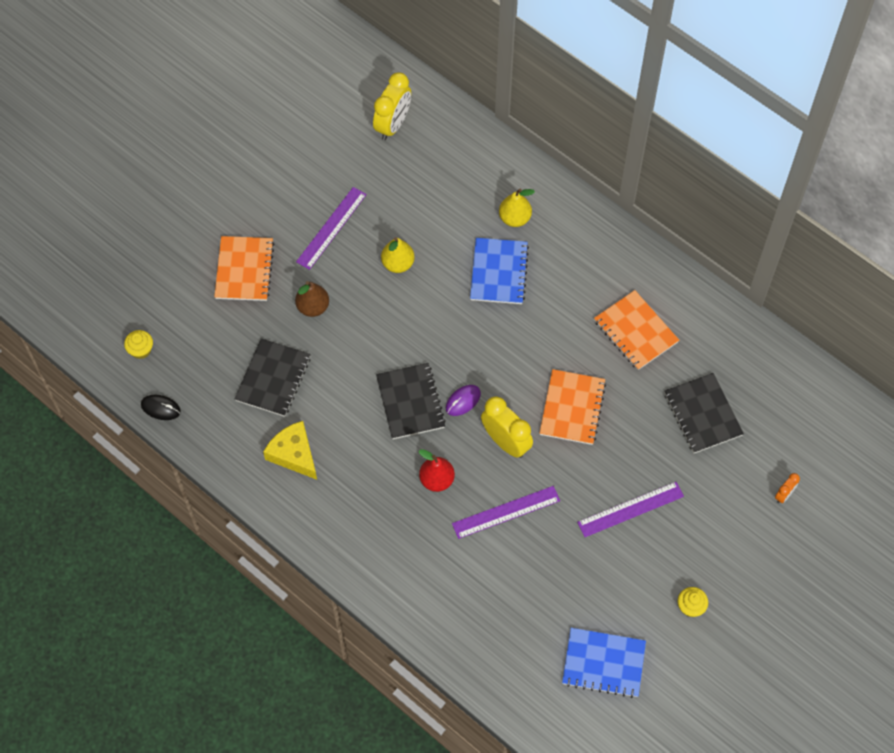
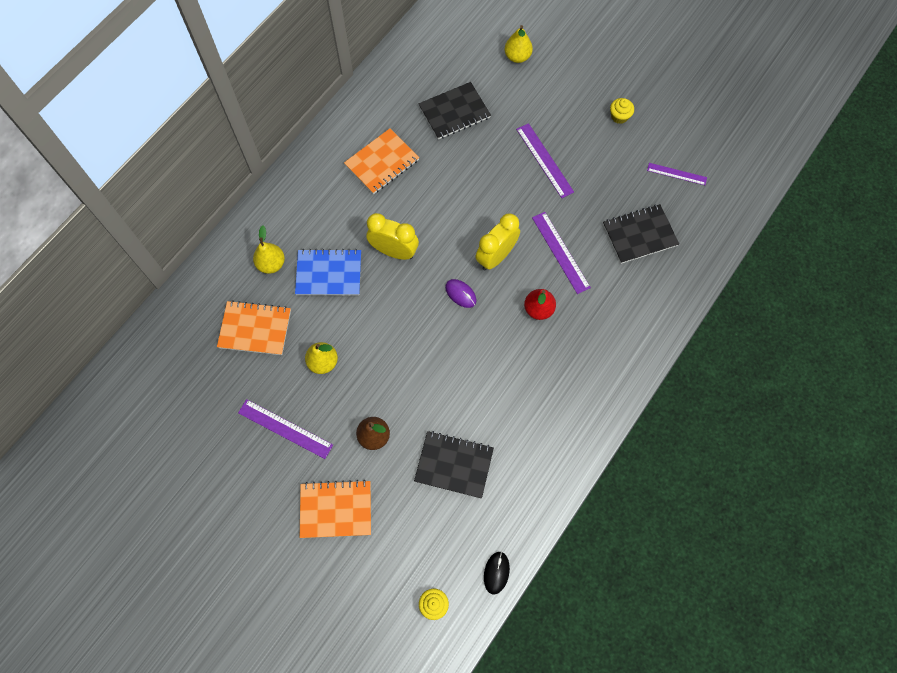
camera: 95 degrees left, 5 degrees up
(294, 454) = (529, 436): yellow cheese -> none
(393, 124) = (165, 382): yellow clock -> yellow clock (394, 251)
(410, 402) = (466, 338): black notebook -> black notebook (639, 235)
(572, 408) = (458, 207): orange notebook -> orange notebook (255, 329)
(603, 663) = (676, 174): blue notebook -> purple ruler
(784, 495) = (517, 57): orange clock -> yellow pear

